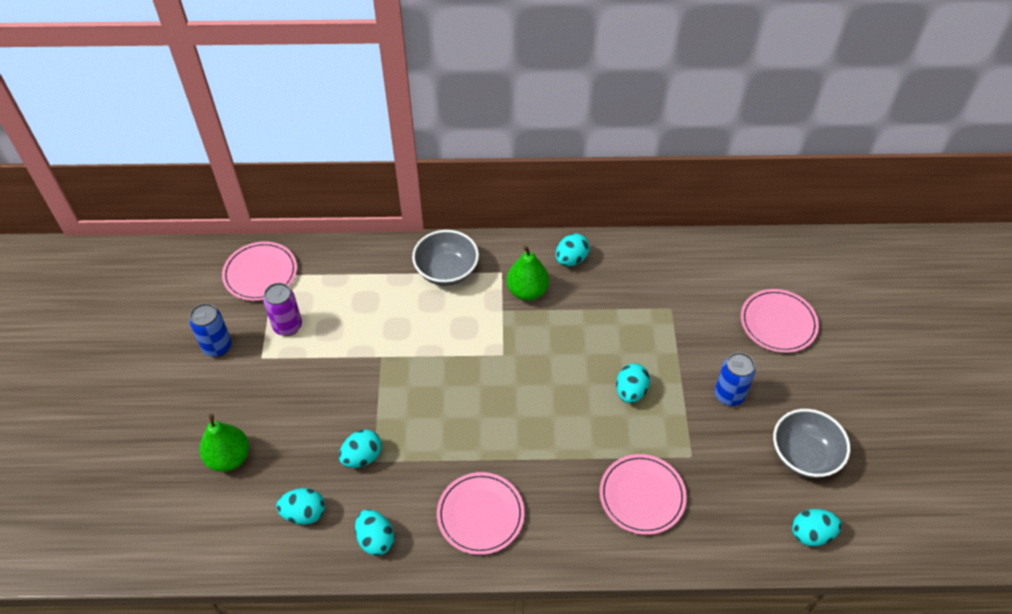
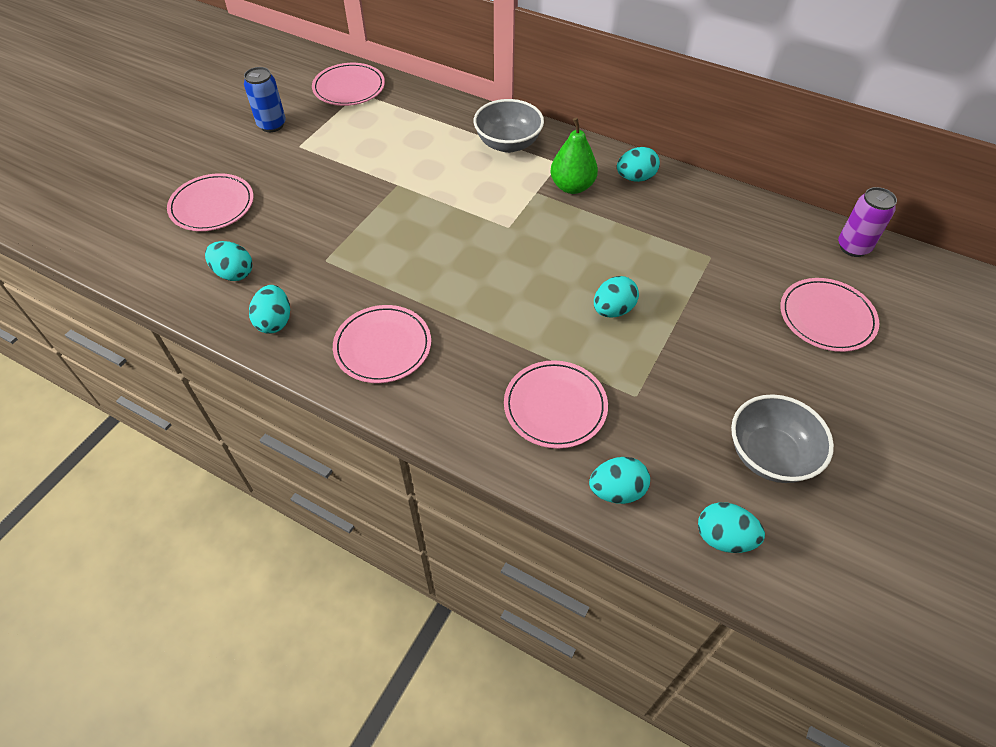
camera: 30 degrees right, 0 degrees up
(229, 457) = (212, 205): green pear -> pink plate
(288, 326) = (339, 132): purple can -> purple can (853, 247)
(362, 457) = (318, 252): turquoise egg -> turquoise egg (617, 491)
(729, 395) = (720, 359): blue can -> none

